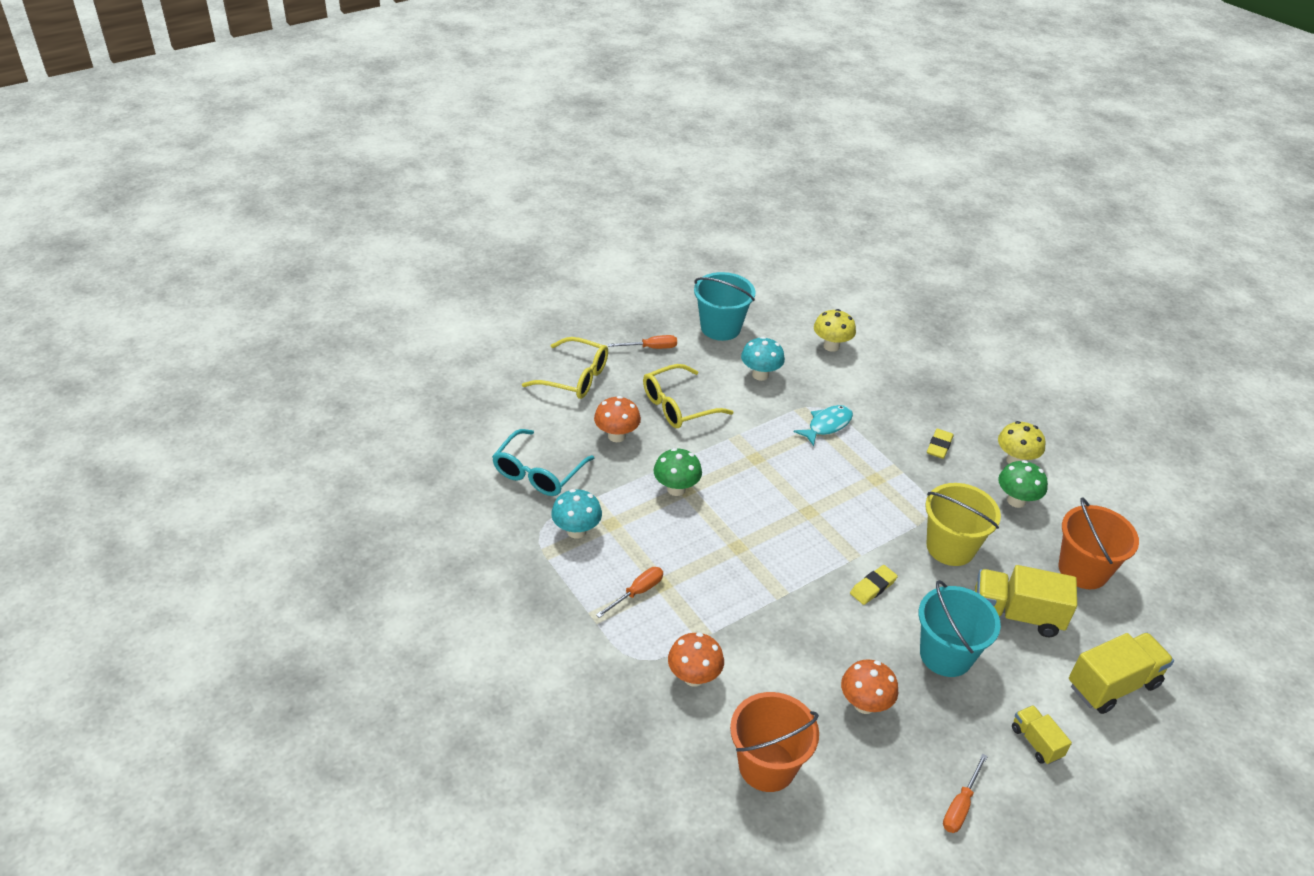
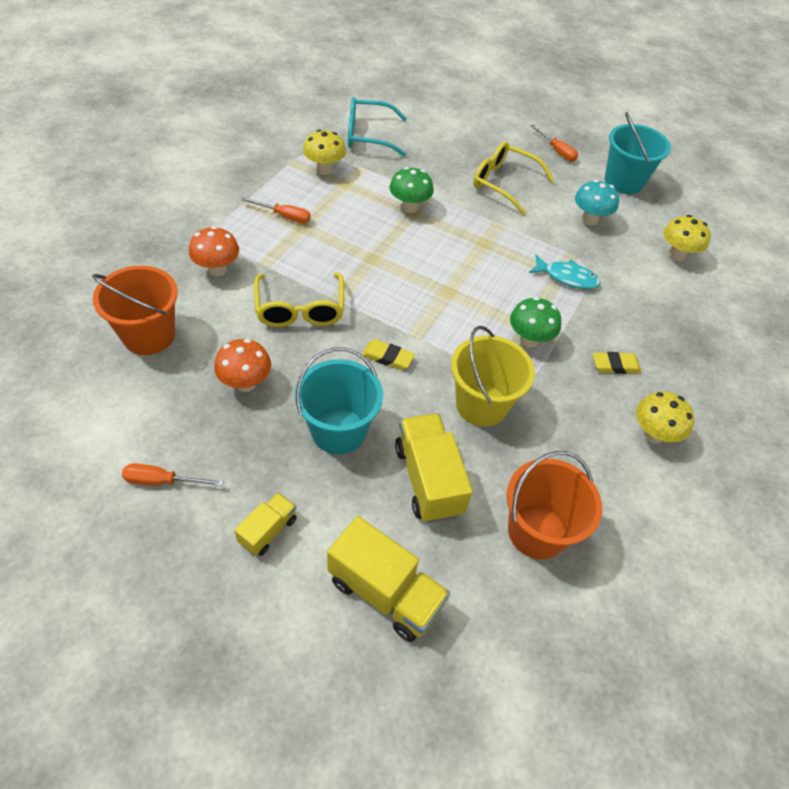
camera: 60 degrees right, 10 degrees up
(575, 377) = (483, 123): yellow glasses -> yellow glasses (300, 309)
(576, 531) = (324, 169): turquoise mushroom -> yellow mushroom
(616, 436) = (440, 161): orange mushroom -> none
(1016, 500) = (592, 447): green mushroom -> green mushroom (529, 339)

